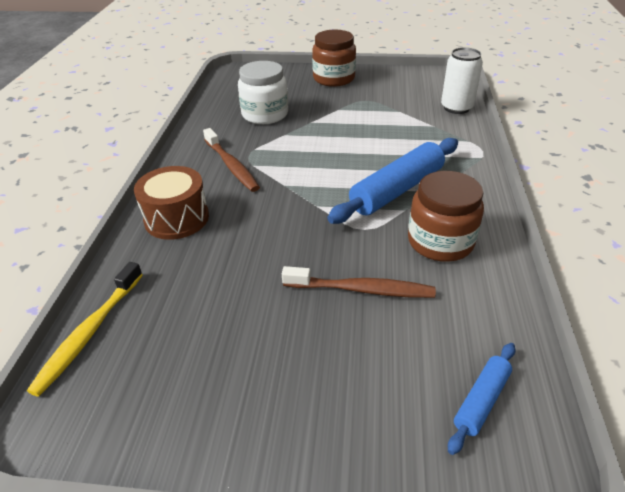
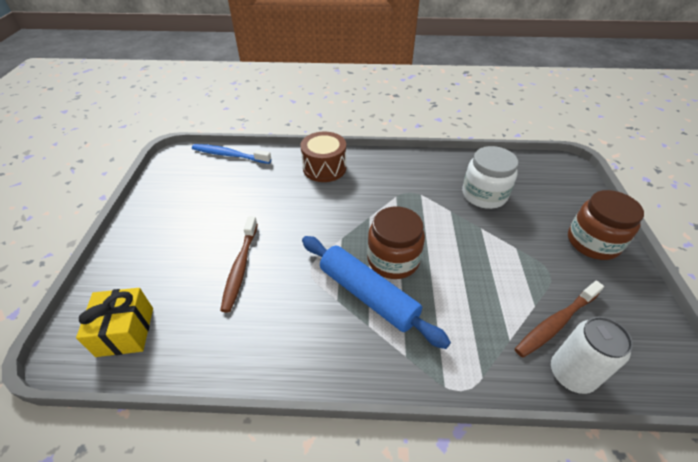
camera: 85 degrees right, 5 degrees up
(89, 332) = (229, 155): yellow toothbrush -> blue toothbrush
(231, 166) = (392, 185): brown toothbrush -> brown toothbrush (556, 323)
(440, 241) = (290, 324): brown jar -> brown jar (393, 260)
(481, 400) = (125, 331): blue rolling pin -> yellow gift

